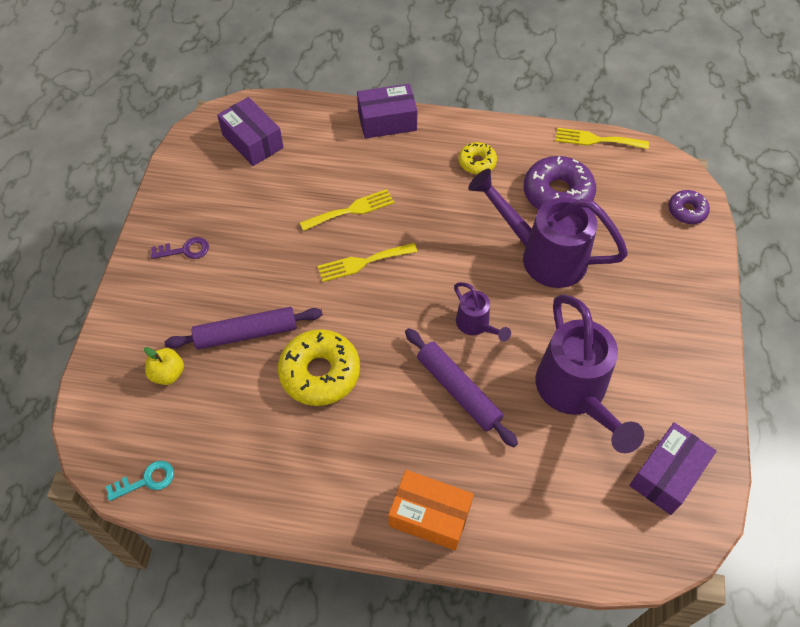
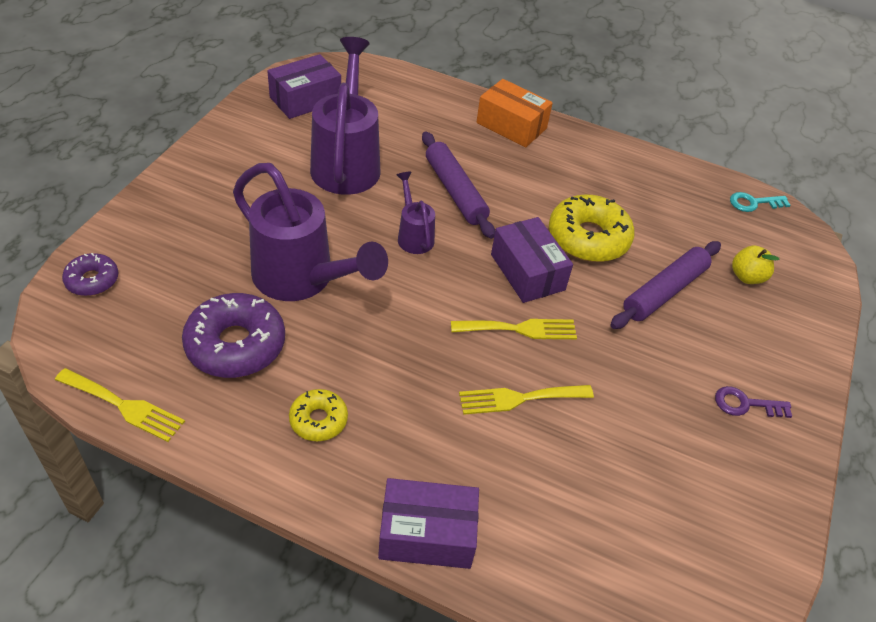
camera: 170 degrees left, 10 degrees down
(246, 333) = (664, 292): purple rolling pin -> purple rolling pin turned 45 degrees counterclockwise
(253, 141) = (655, 558): purple box -> purple box (527, 272)

